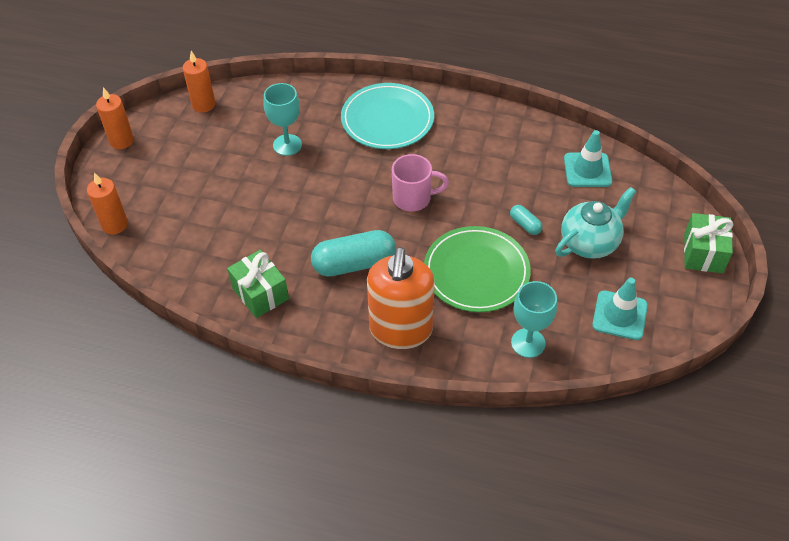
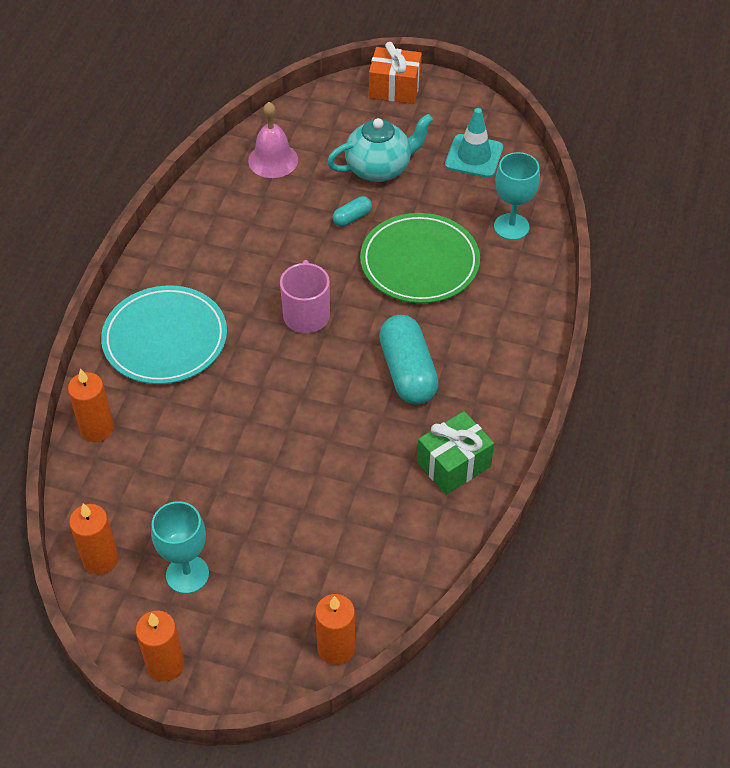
camera: 90 degrees left, 0 degrees up
(287, 145) = (199, 448): turquoise goblet -> turquoise goblet (187, 574)
(308, 93) = (97, 428): none -> orange candle
(400, 330) = (501, 329): orange soap dispenser -> none
(587, 170) = (273, 160): turquoise traffic cone -> pink bell
(590, 243) = (379, 168): turquoise teapot -> turquoise teapot turned 105 degrees clockwise
(703, 253) = (394, 88): green gift -> orange gift

